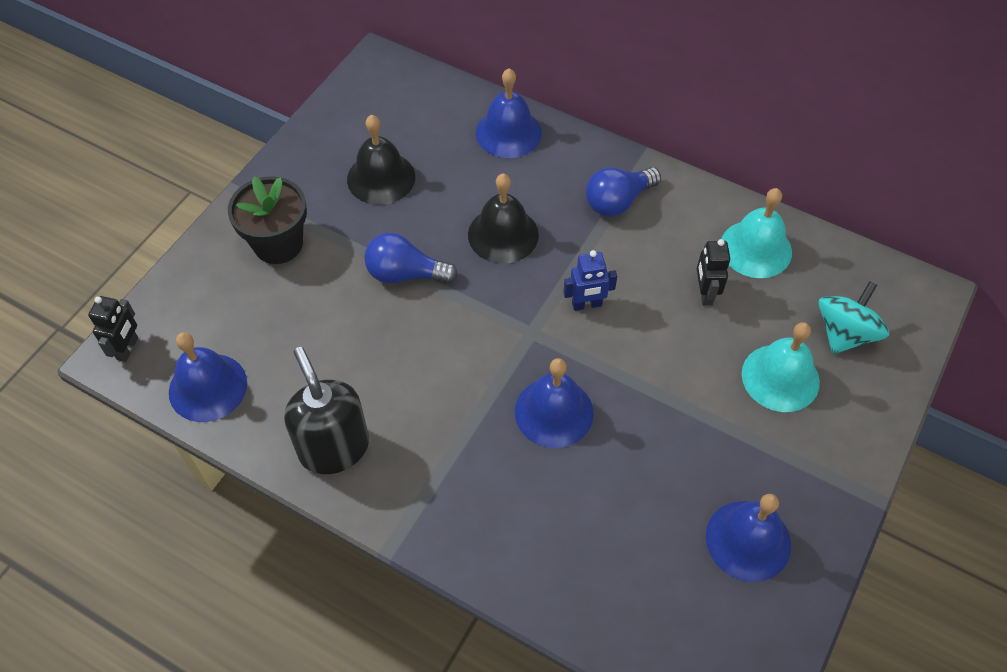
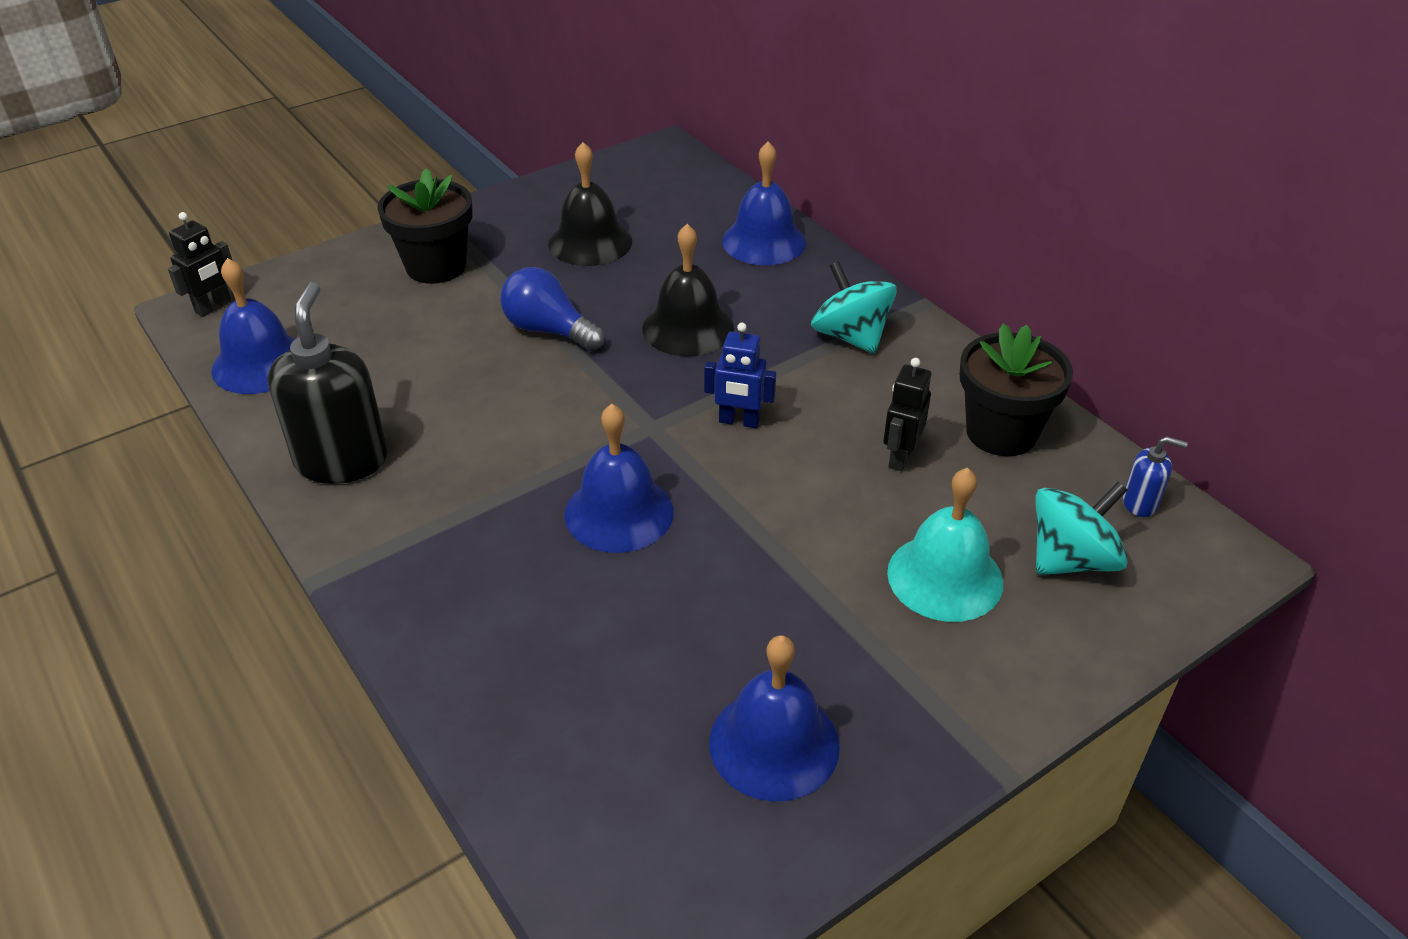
camera: 25 degrees right, 15 degrees down
(618, 201) = (851, 336): blue light bulb -> turquoise spinning top
(756, 248) = (1001, 432): turquoise bell -> black flower pot
(863, 273) = (1140, 503): none -> blue soap dispenser

